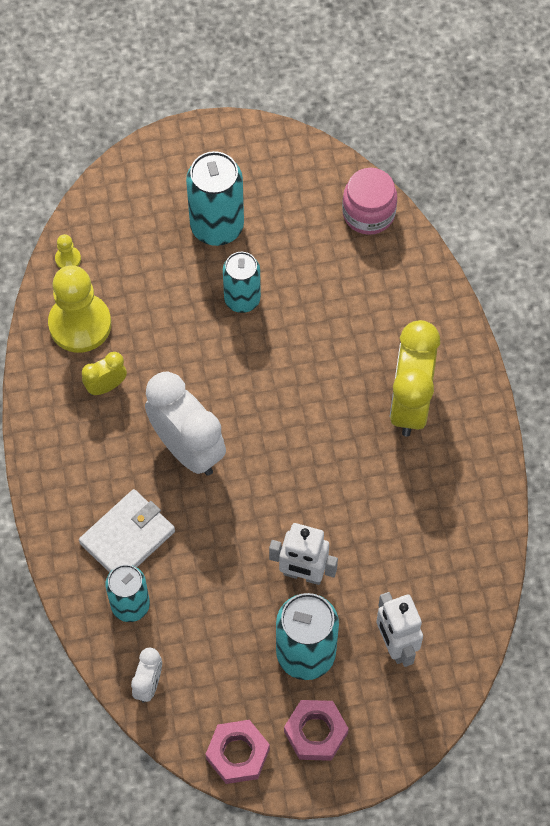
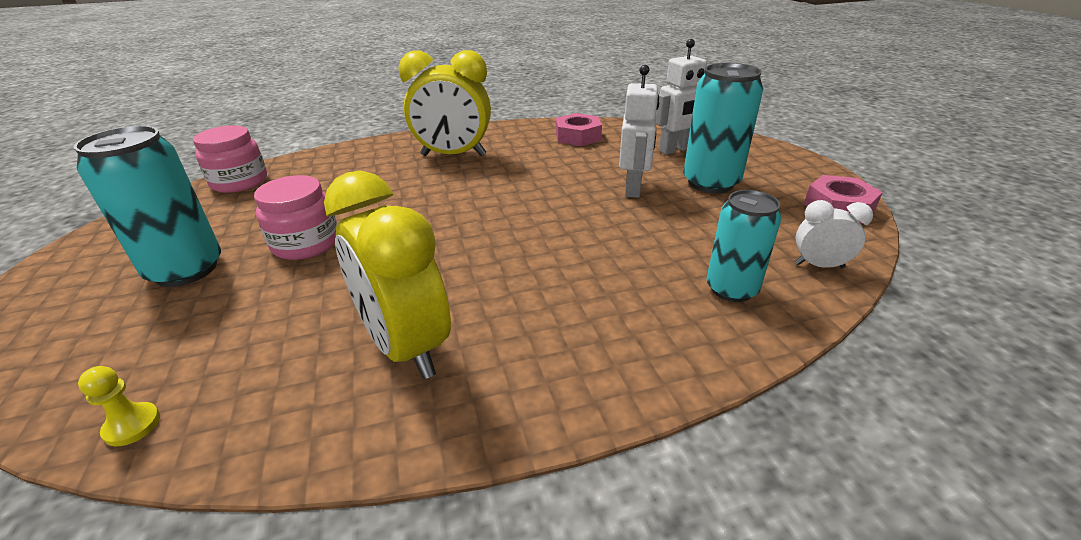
camera: 95 degrees left, 30 degrees down
(80, 324) = (281, 391): yellow pawn -> none
(106, 386) = (406, 346): yellow clock -> yellow clock, size x2.03
(127, 537) = (640, 301): white wallet -> none
(187, 449) = (506, 265): white clock -> none
(242, 299) = (306, 243): turquoise can -> pink jar
(315, 732) = (779, 174): pink nut -> pink nut (578, 136)

